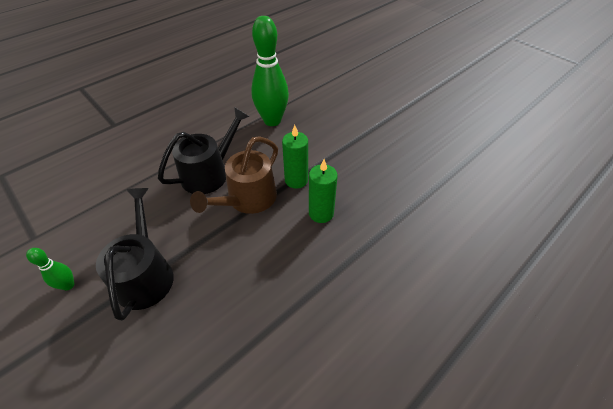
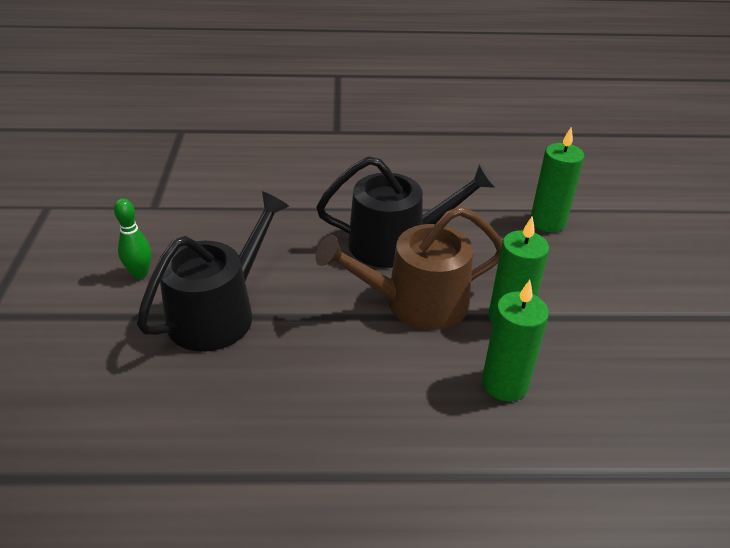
camera: 40 degrees right, 10 degrees down
(272, 121) = (547, 222): green bowling pin -> green candle

